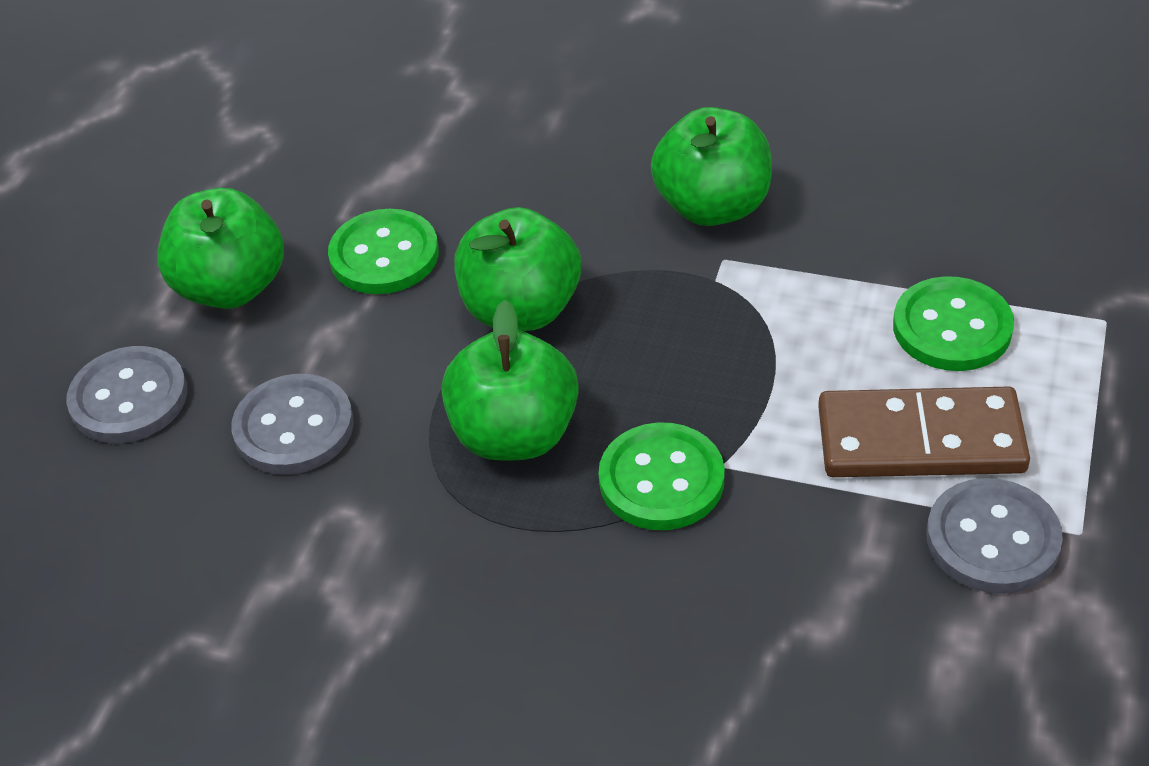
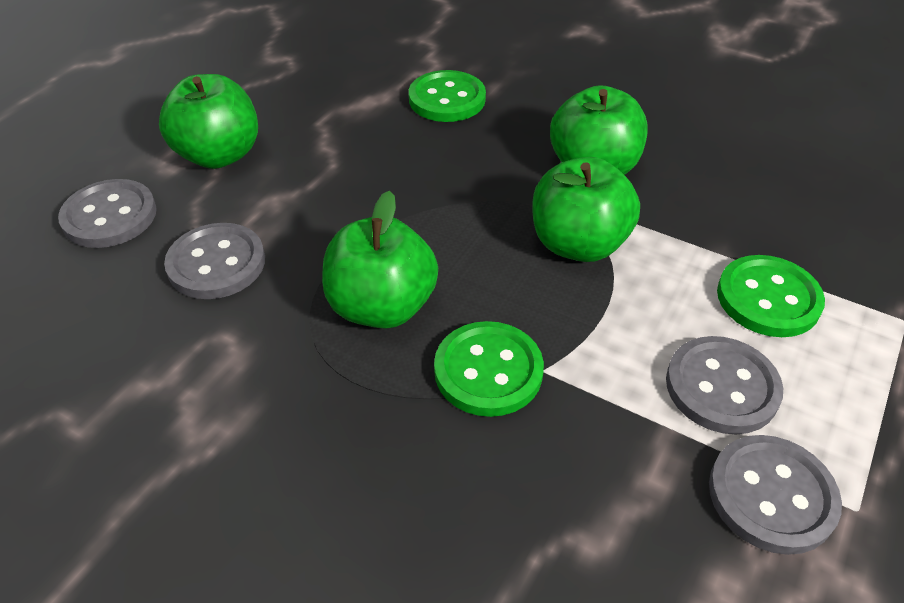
camera: 10 degrees right, 0 degrees up
(384, 255) = (336, 155): green button -> green button (447, 99)
(521, 309) = (422, 213): green apple -> green apple (578, 244)
(920, 439) = (721, 387): brown domino -> grey button

